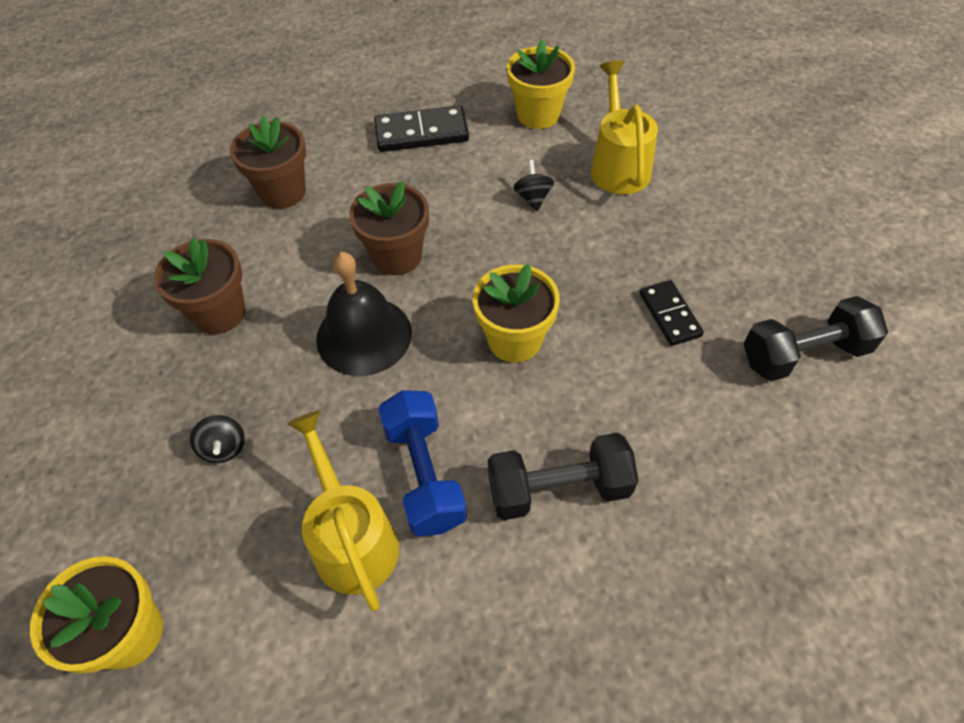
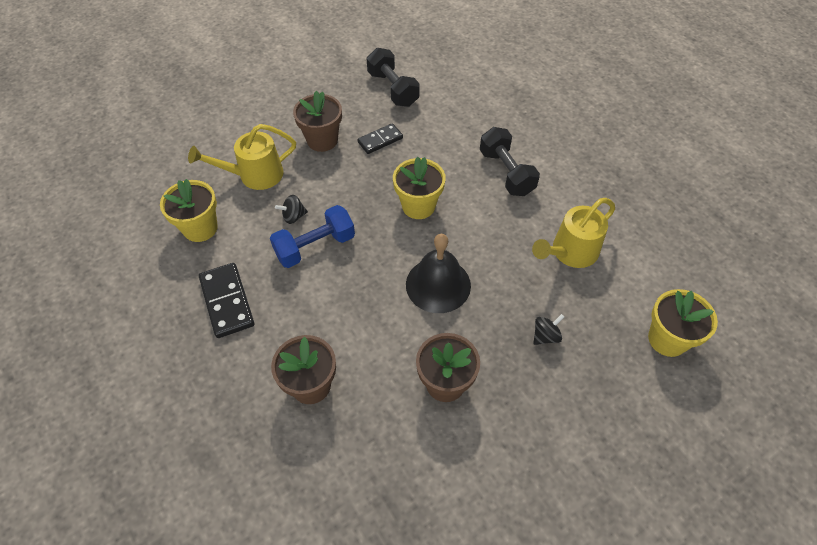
camera: 105 degrees left, 0 degrees up
(397, 256) = (365, 284): brown flower pot -> brown flower pot (322, 140)
(424, 474) = (521, 229): blue dumbbell -> blue dumbbell (315, 246)

